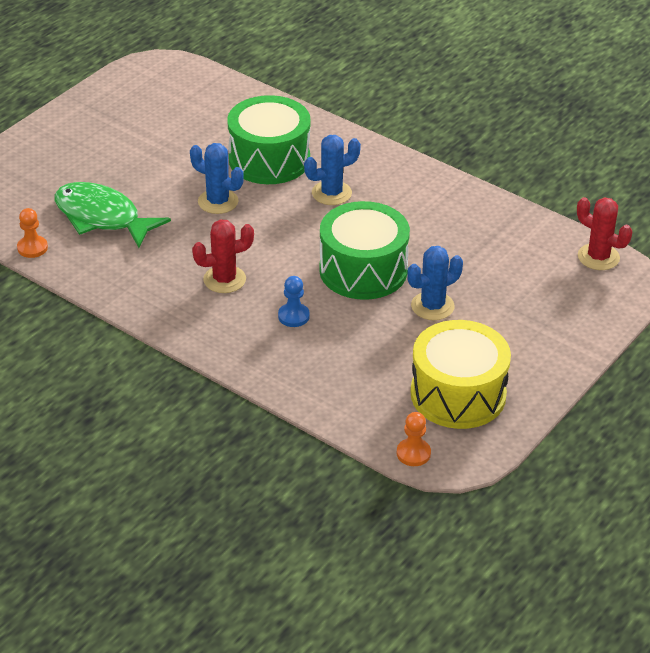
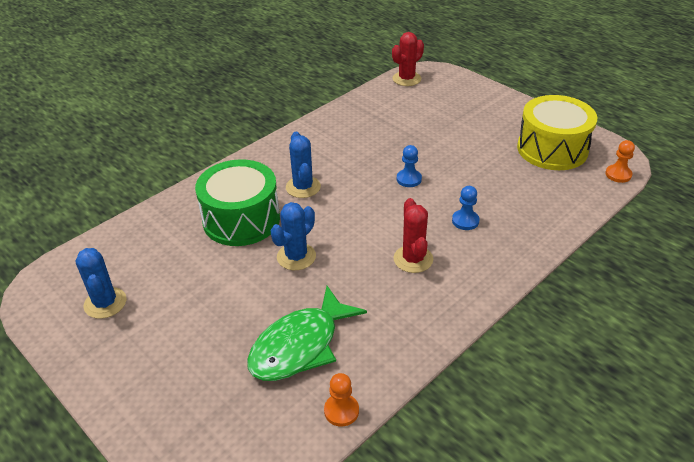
camera: 80 degrees left, 0 degrees up
(363, 270) = (409, 179): green drum -> blue pawn
(432, 306) = (455, 150): blue cactus -> blue cactus (105, 303)

